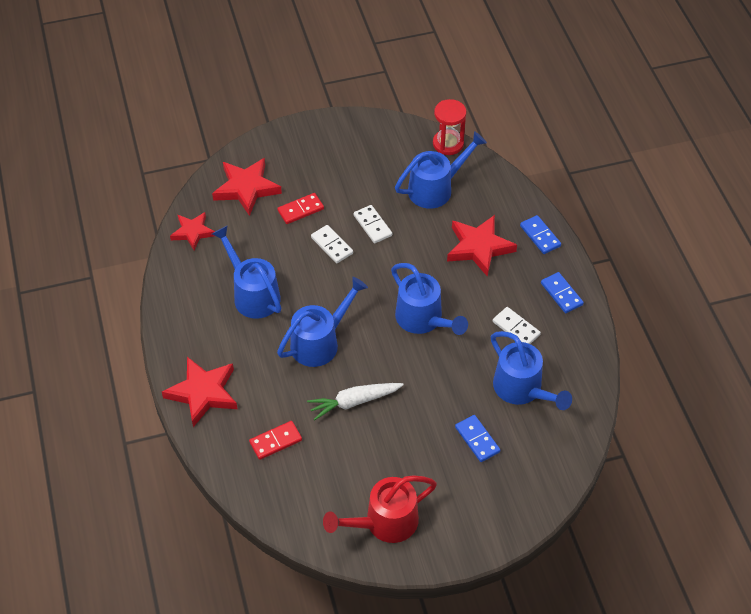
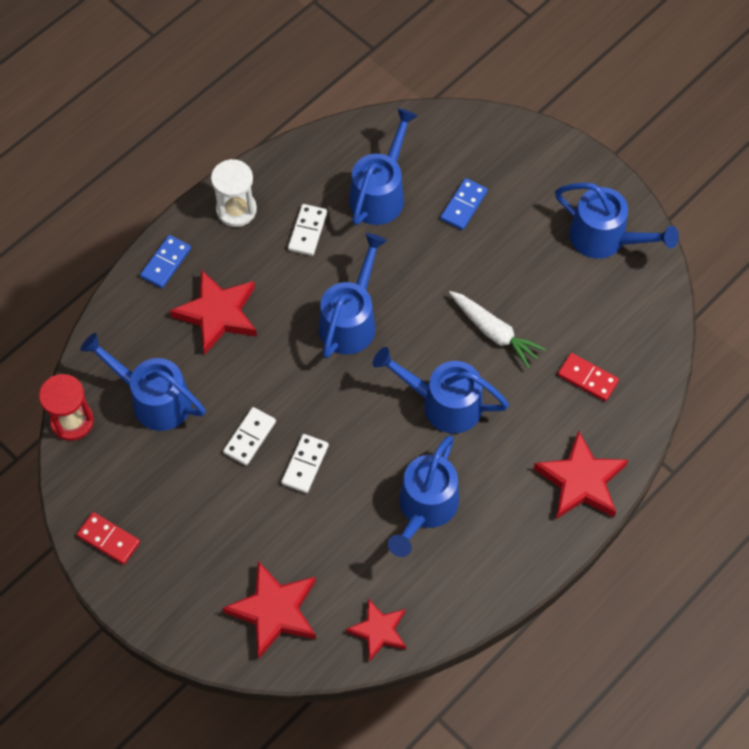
camera: 120 degrees left, 10 degrees up
(300, 210) = (272, 528): red domino -> red domino (109, 539)
(384, 523) = (606, 239): red watering can -> blue watering can
(561, 294) = (236, 210): blue domino -> white hourglass

